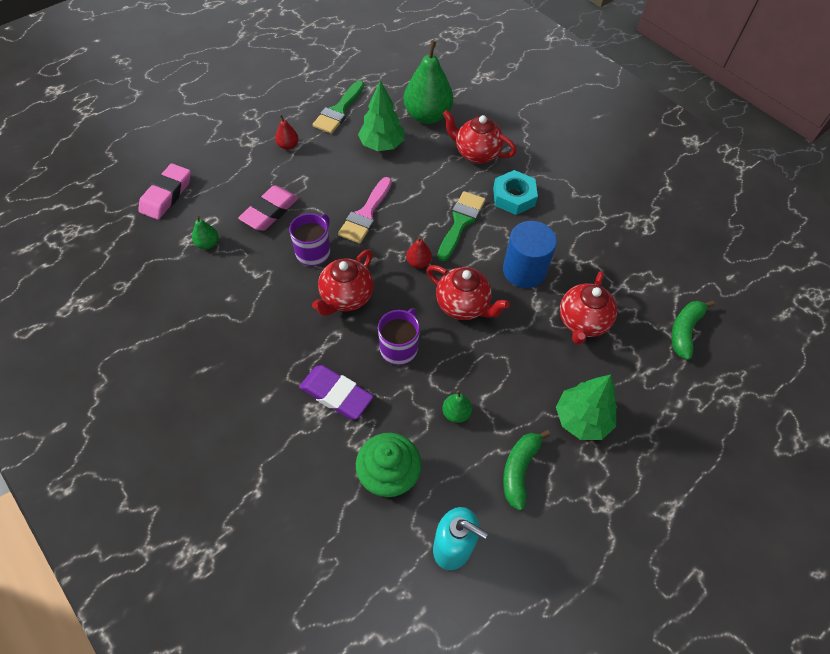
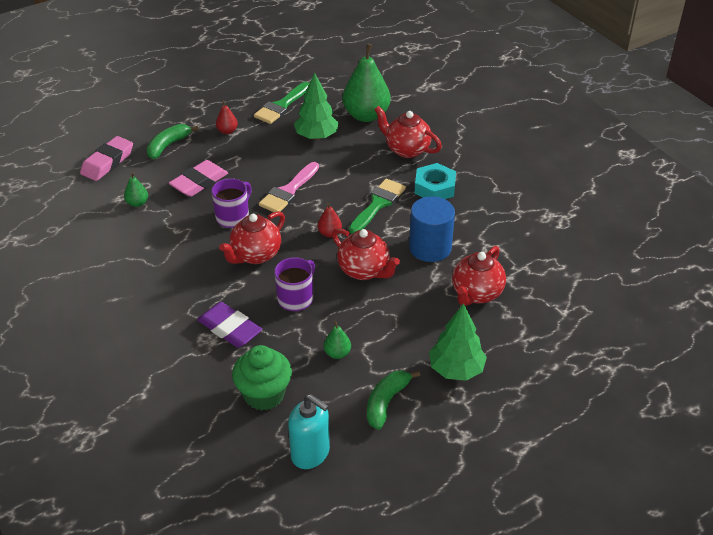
camera: 10 degrees right, 15 degrees down
(684, 331) = (576, 309): green banana -> green banana (168, 146)

